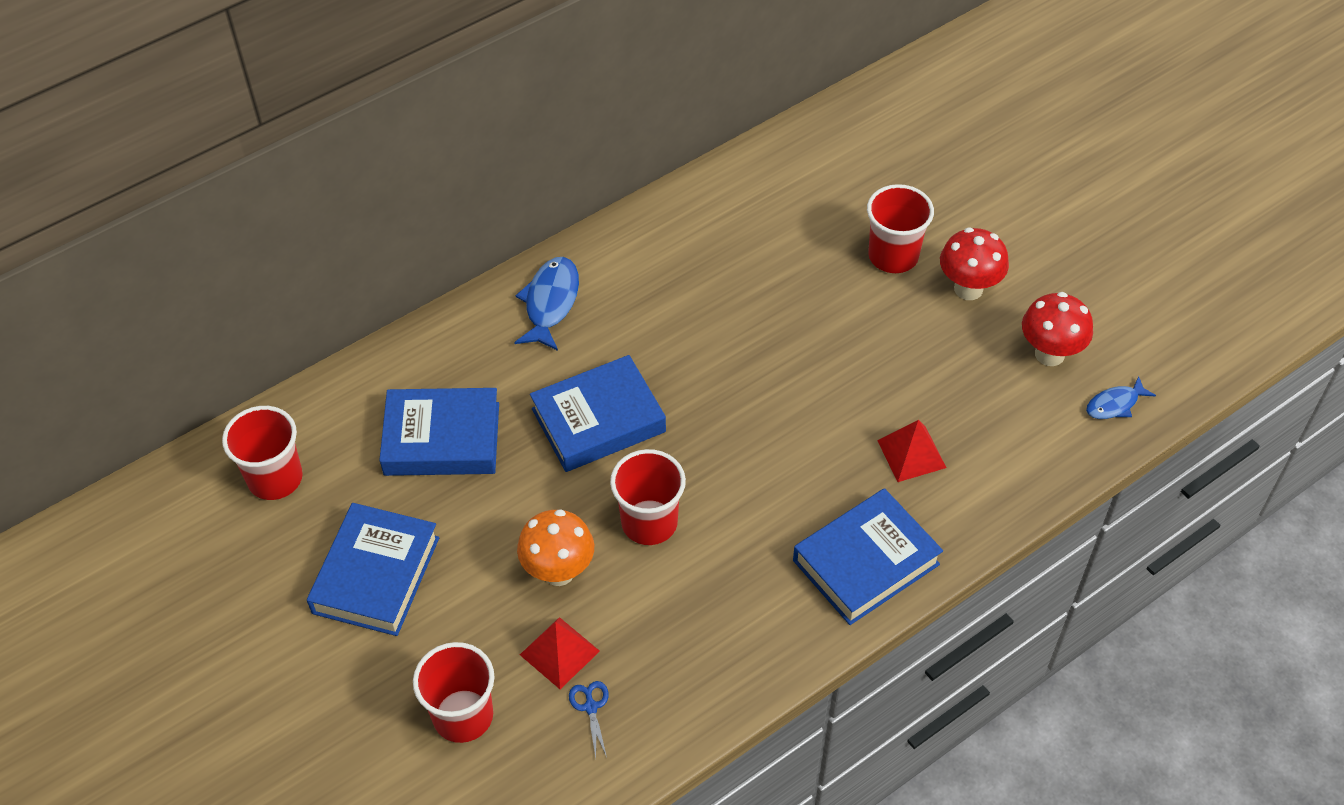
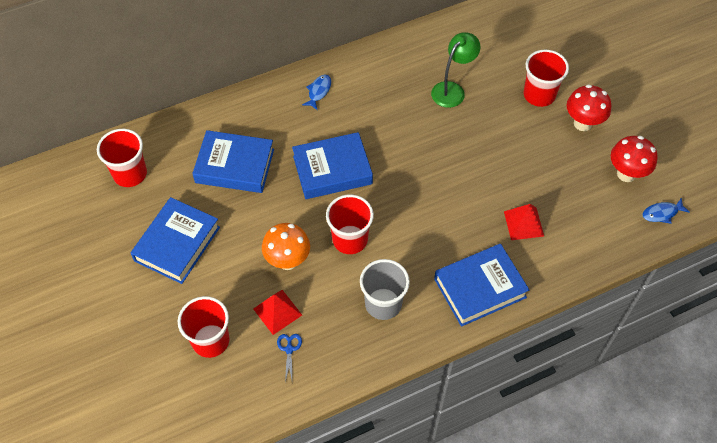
camera: 10 degrees right, 5 degrees up
(550, 303) = (318, 91): blue fish -> blue fish, size x0.61
(722, 612) = (383, 304): none -> grey cup
(758, 268) = (452, 90): none -> green lamp

